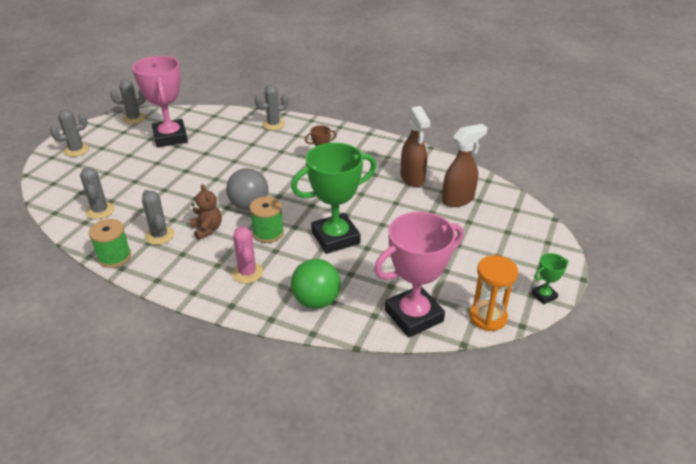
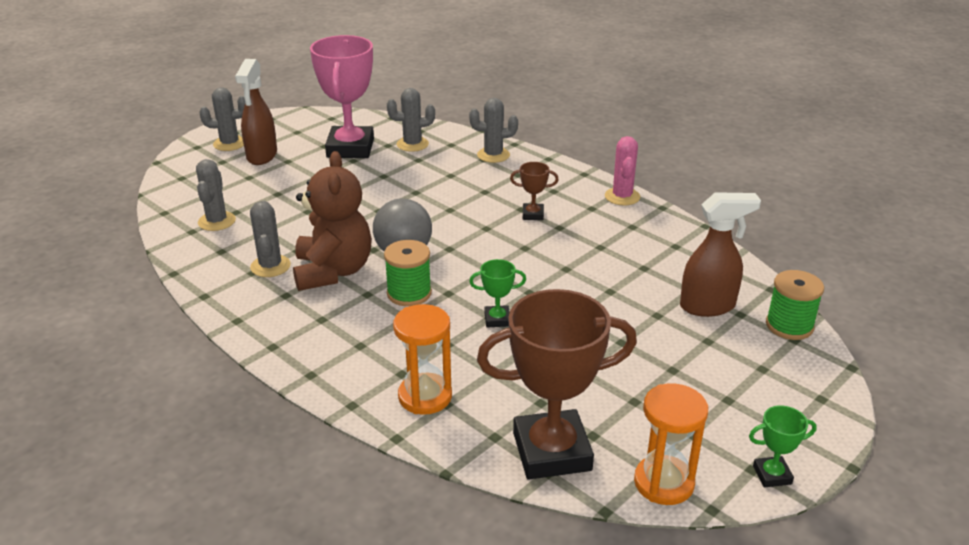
camera: 20 degrees right, 5 degrees down
(114, 257) = (202, 280): green spool -> green spool (789, 326)
(134, 118) = (318, 117): grey cactus -> grey cactus (412, 144)
(207, 229) = (333, 271): brown teddy bear -> brown teddy bear, size x1.82
(247, 273) = (354, 338): pink cactus -> pink cactus (622, 197)
(316, 301) = (425, 396): green ball -> orange hourglass
(335, 237) = (497, 319): green trophy -> green trophy, size x0.44
(412, 178) = (653, 263): brown spray bottle -> brown spray bottle (262, 156)
(413, 315) = (552, 451): pink trophy -> brown trophy

